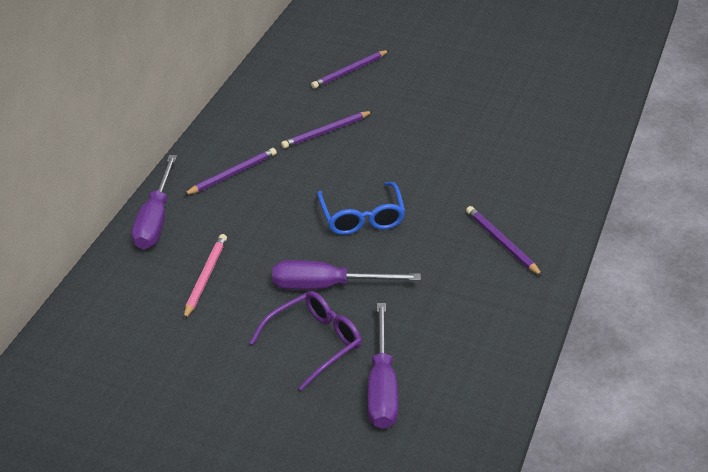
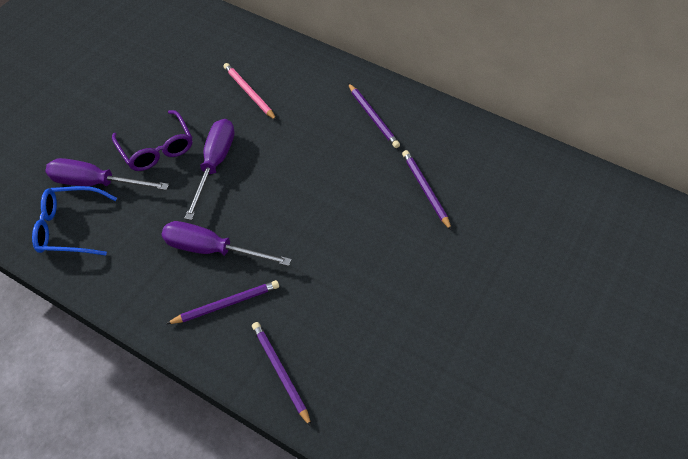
camera: 100 degrees right, 15 degrees up
(155, 219) = (325, 68): purple screwdriver -> purple screwdriver (212, 249)
(205, 278) = (249, 93): pink pencil -> pink pencil turned 150 degrees counterclockwise
(350, 71) = (532, 224): purple pencil -> purple pencil (280, 372)
(362, 217) = (292, 199): blue glasses -> blue glasses (70, 227)

